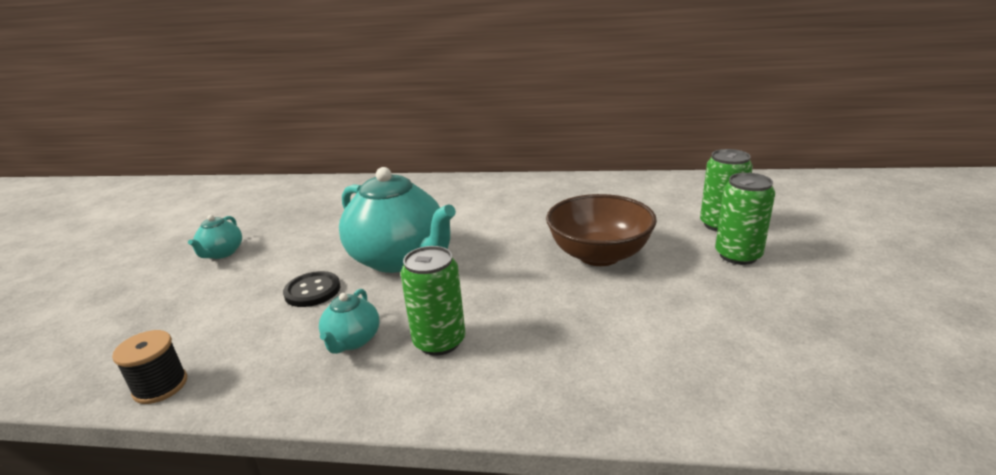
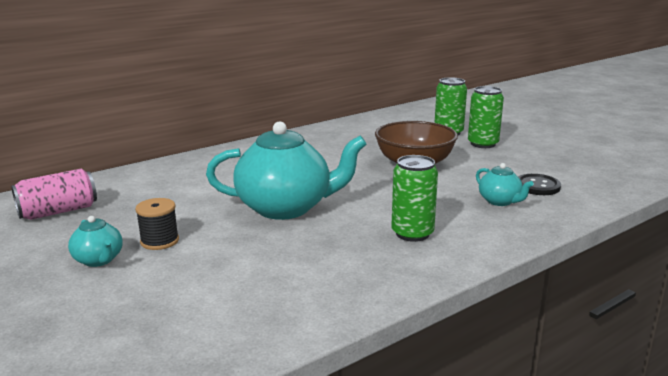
camera: 45 degrees left, 5 degrees down
(160, 386) = (272, 336): black spool -> black spool (159, 241)
(278, 201) = (58, 211): none -> pink can
(312, 291) = (260, 247): black button -> black button (537, 186)
(352, 340) = (357, 255): turquoise teapot -> turquoise teapot (500, 201)

